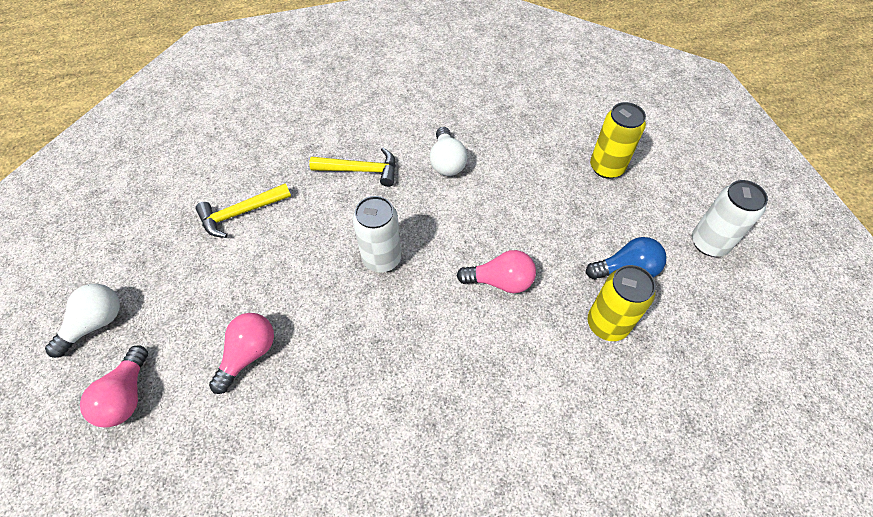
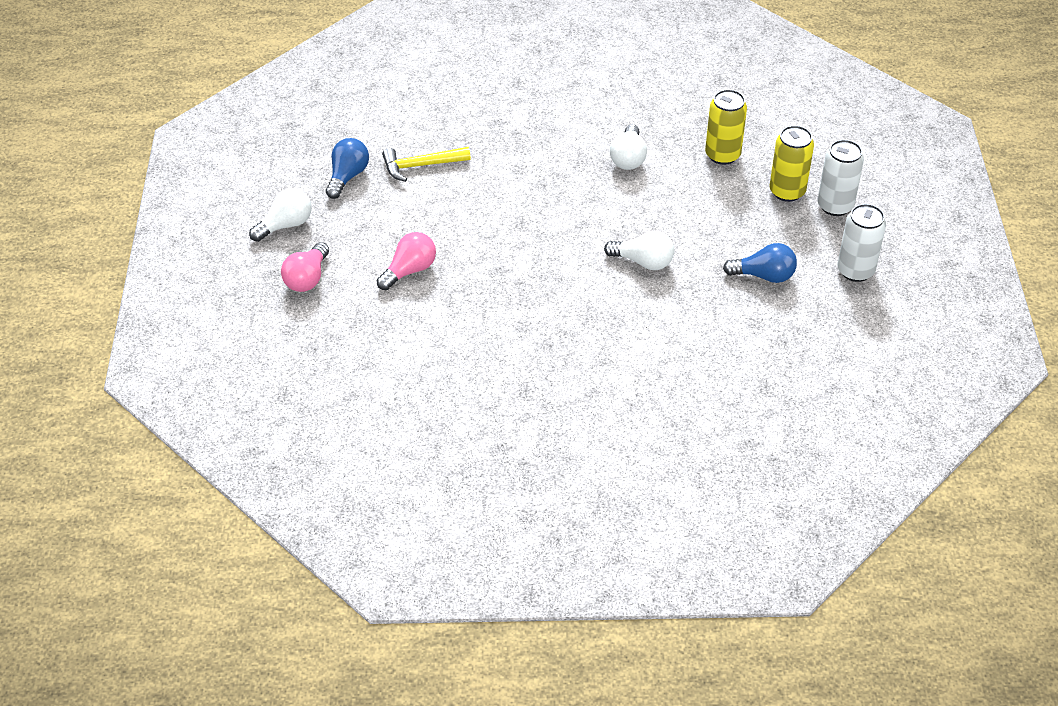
camera: 15 degrees right, 10 degrees down
(162, 243) = (347, 176): none -> blue light bulb
(360, 170) = (541, 150): yellow hammer -> none
(382, 258) = (541, 225): white can -> white can (835, 206)
(500, 281) = (643, 262): pink light bulb -> white light bulb
(607, 324) = (727, 310): yellow can -> yellow can (722, 155)

